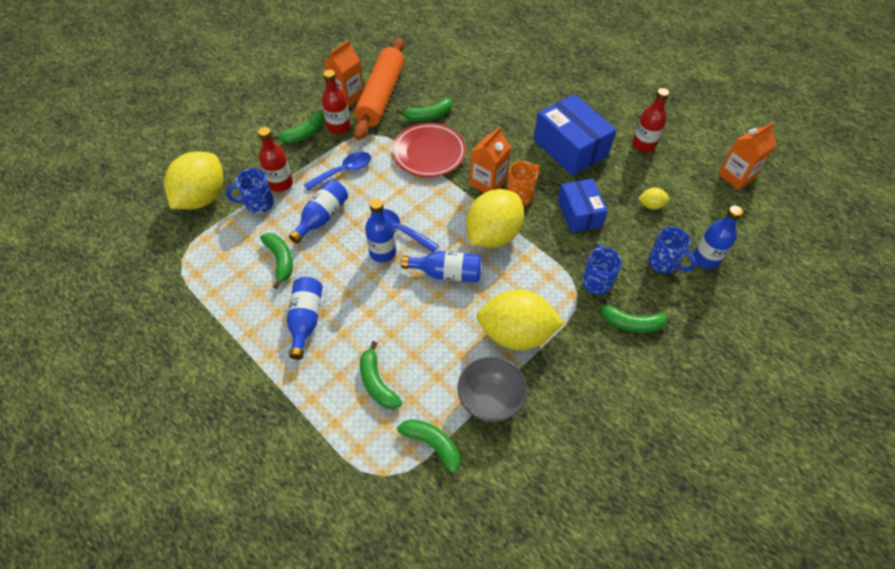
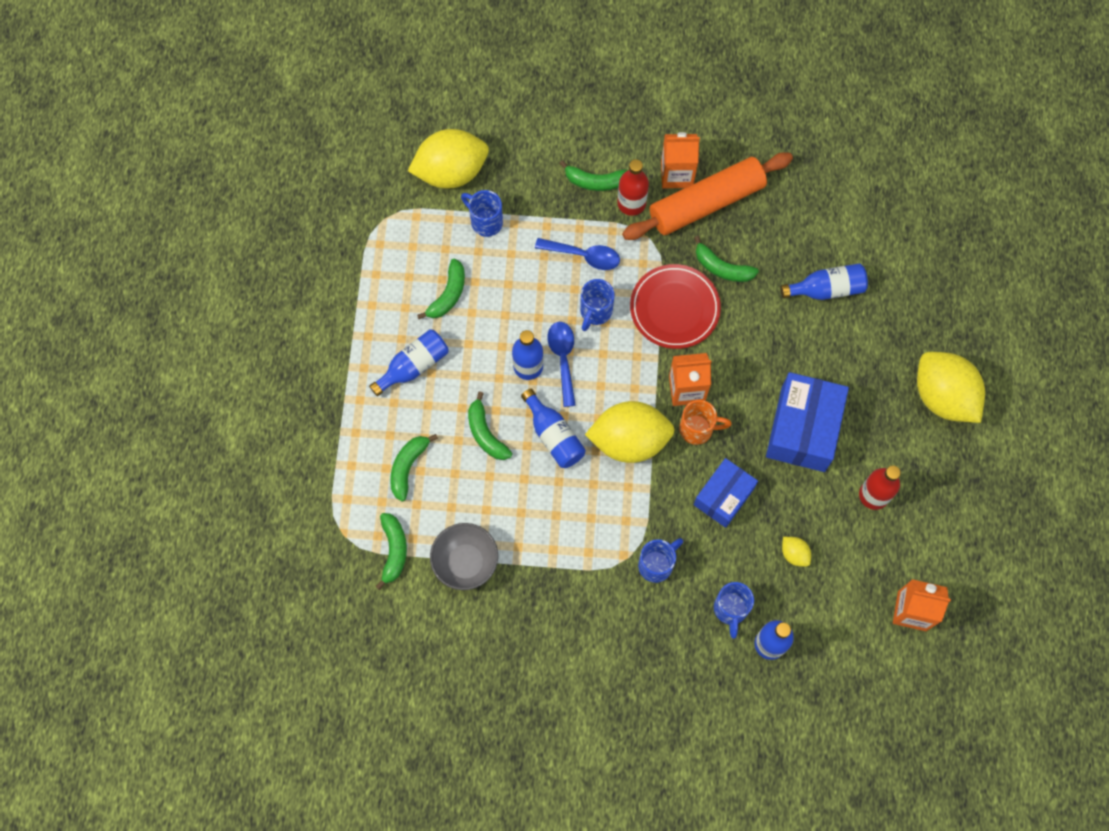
camera: 50 degrees right, 15 degrees up
(280, 183) = (522, 218): red bottle -> none
(322, 217) = (519, 285): blue bottle -> blue bottle (826, 289)
(386, 191) = (595, 312): none -> blue mug
(516, 334) = (543, 537): yellow lemon -> yellow lemon (943, 396)
(630, 323) = (635, 622): green banana -> green banana (485, 433)

